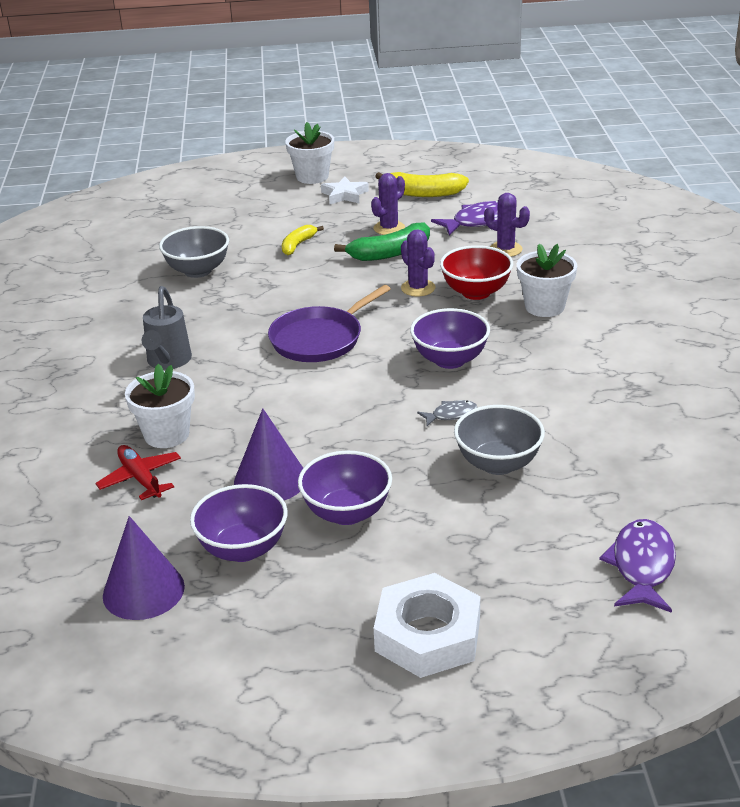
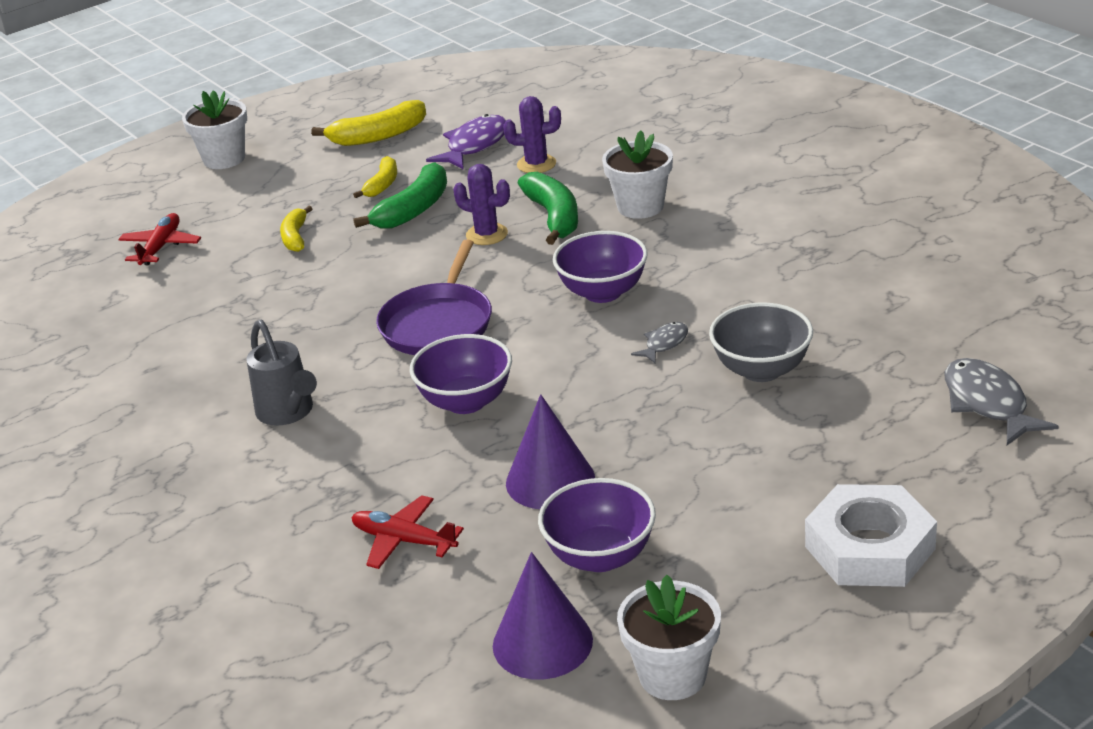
camera: 30 degrees left, 0 degrees up
(166, 434) = (380, 485): white flower pot -> white flower pot (672, 675)
(198, 271) = (205, 305): grey bowl -> none
(214, 222) = (161, 247): none -> red plane
(344, 195) = (287, 166): white star -> none
(347, 513) = (666, 477): purple bowl -> purple bowl (466, 402)
(389, 228) = (382, 184): purple cactus -> yellow banana
(476, 292) = (554, 217): red bowl -> green banana
(642, 566) = (988, 403): purple fish -> grey fish

